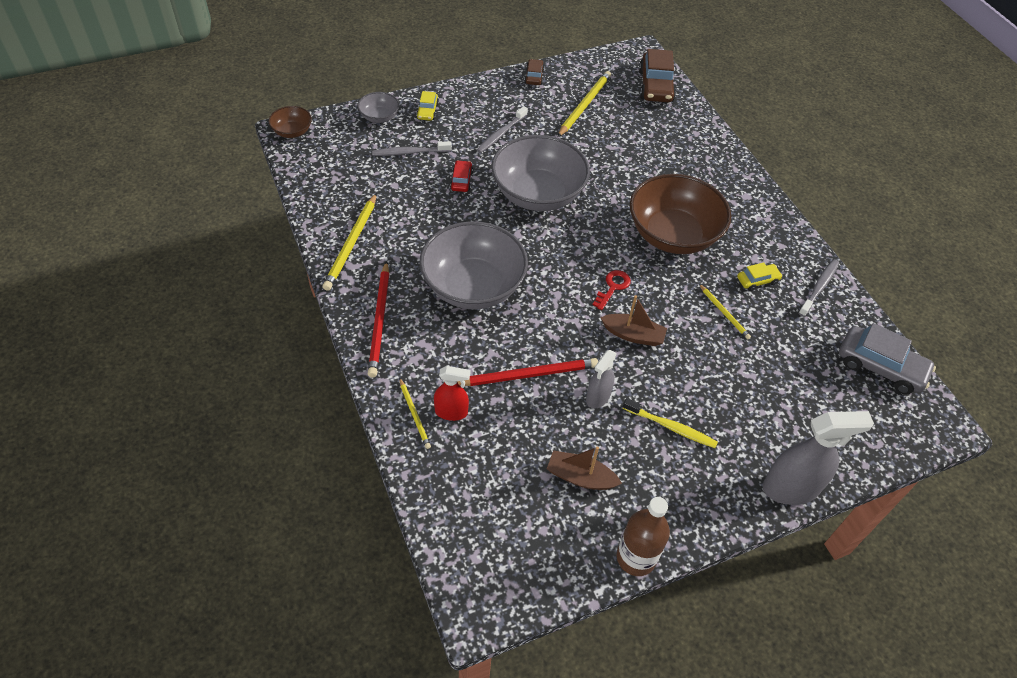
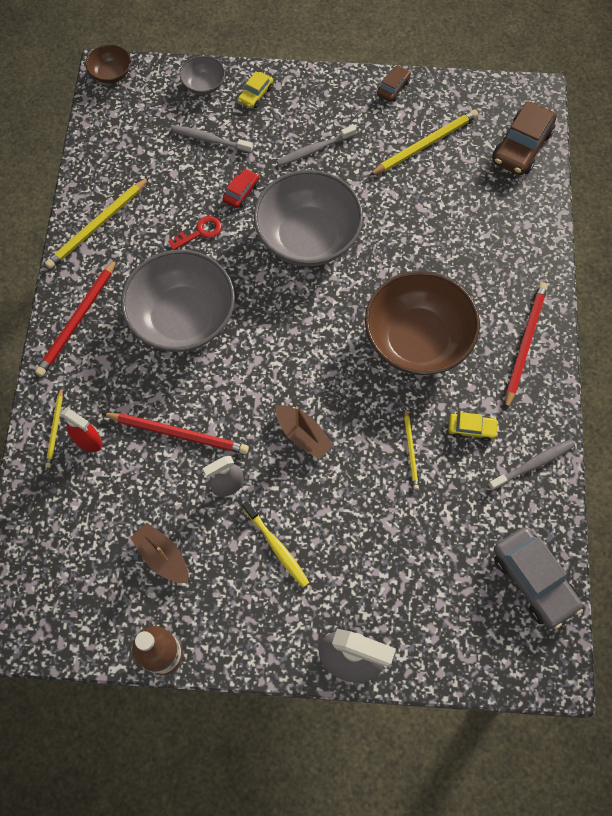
camera: 30 degrees right, 15 degrees up
(613, 287) = (316, 374): red key -> red key (200, 232)
(752, 210) = (524, 344): none -> red pencil

